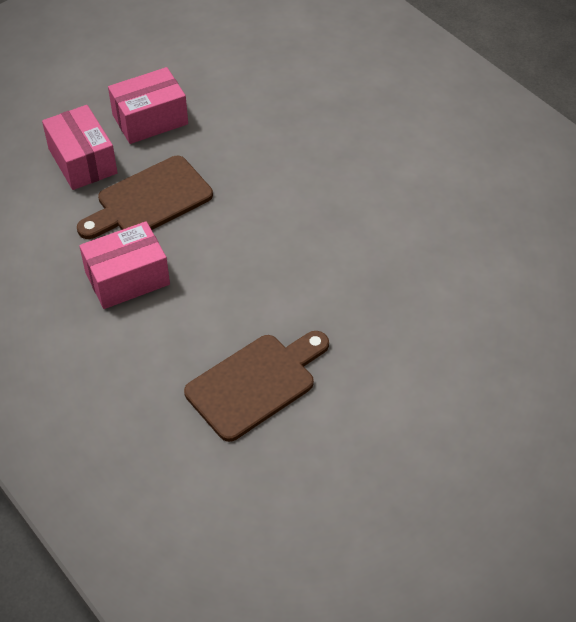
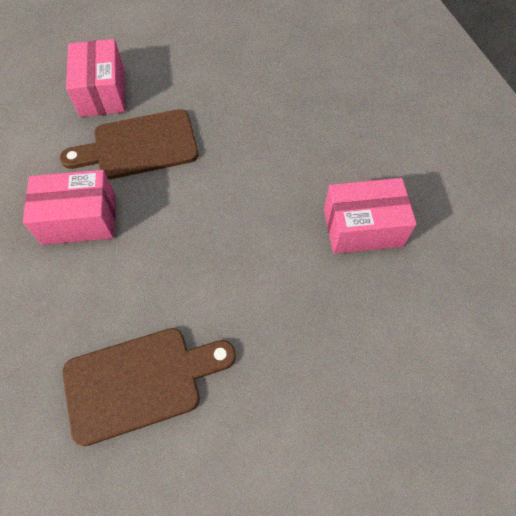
camera: 20 degrees right, 10 degrees up
(150, 119) = (178, 70): pink box -> pink box (362, 227)

